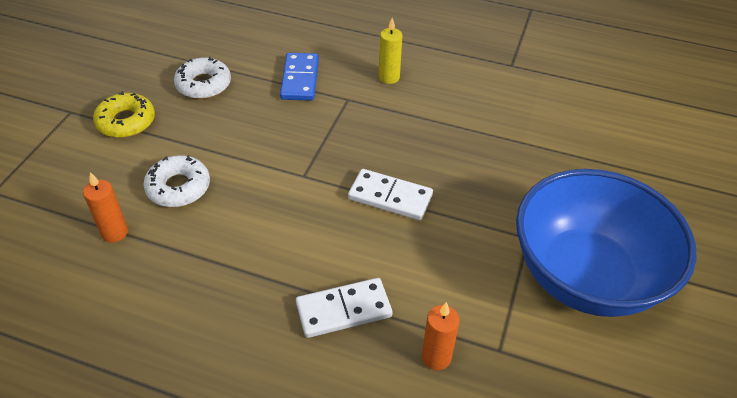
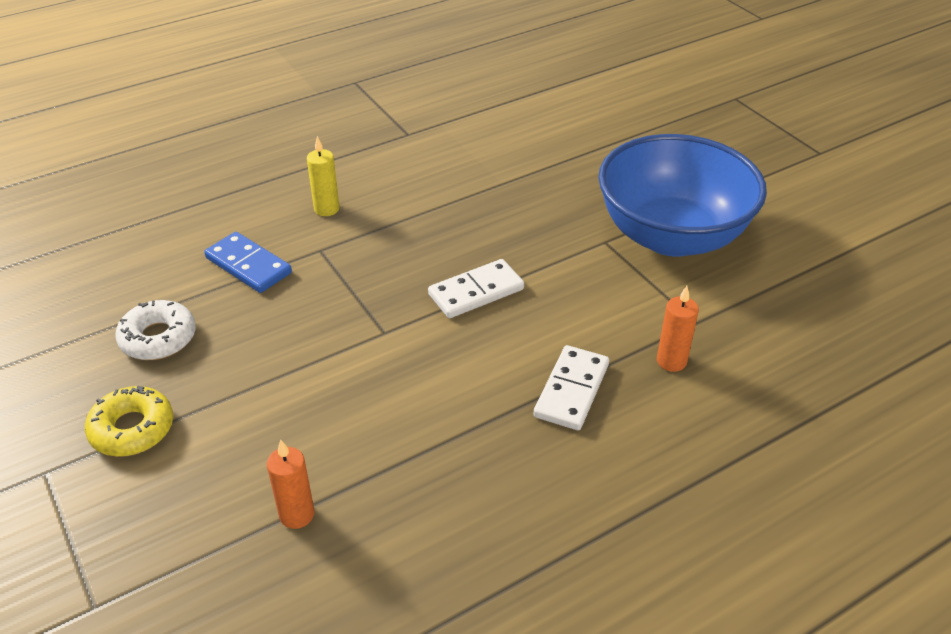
camera: 50 degrees left, 5 degrees down
(178, 187) = (291, 431): white donut -> none

